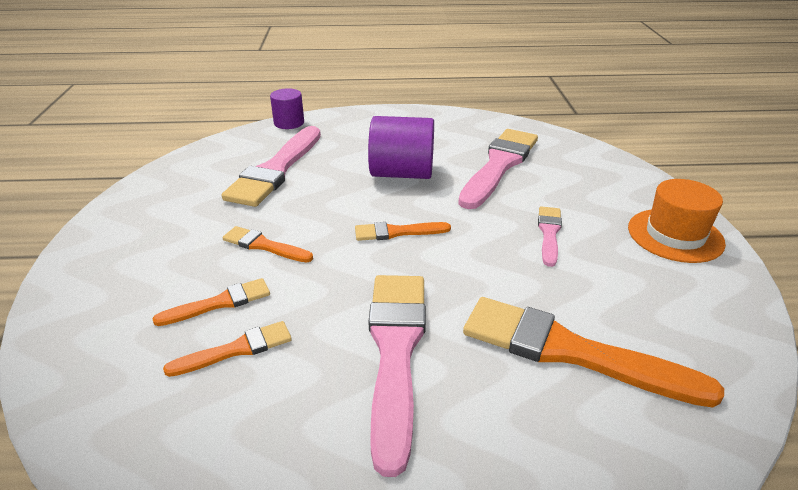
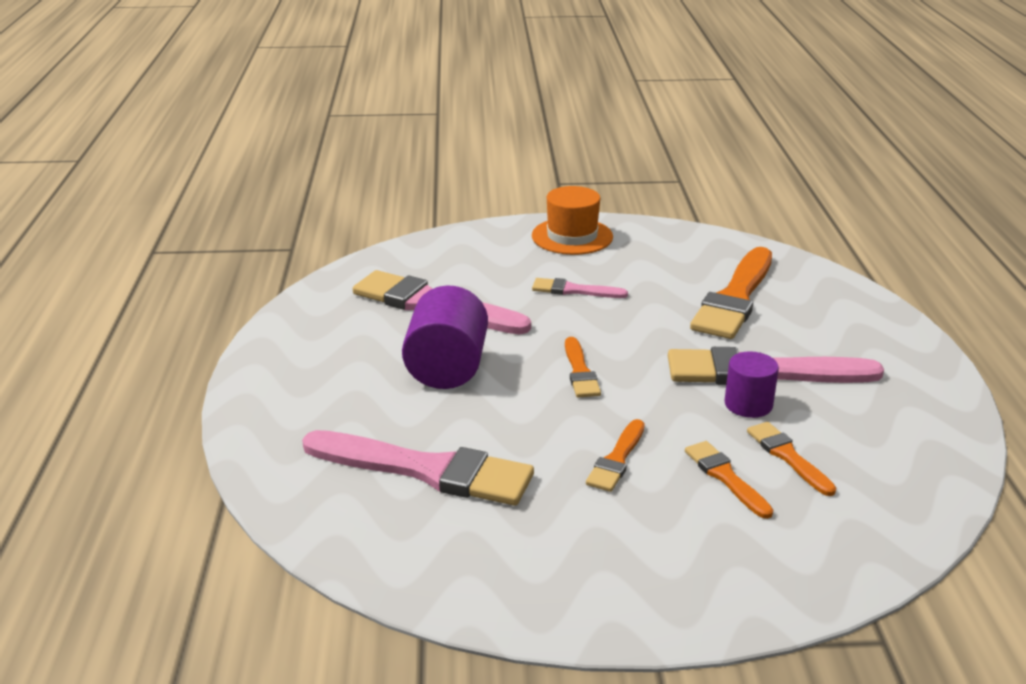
camera: 90 degrees left, 5 degrees down
(289, 123) = (258, 474): purple cylinder -> purple cylinder (748, 404)

